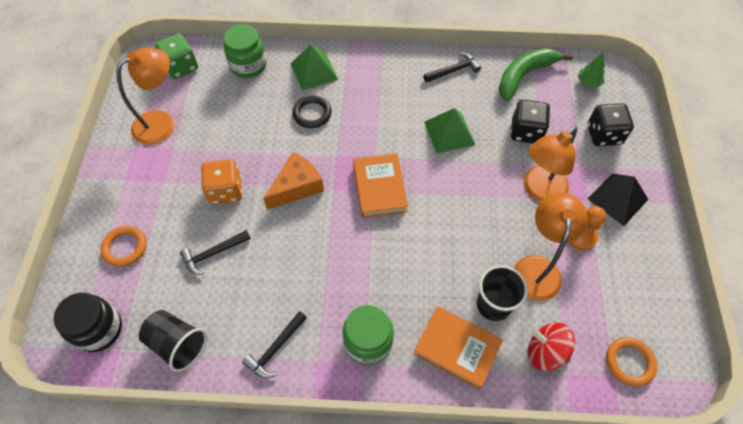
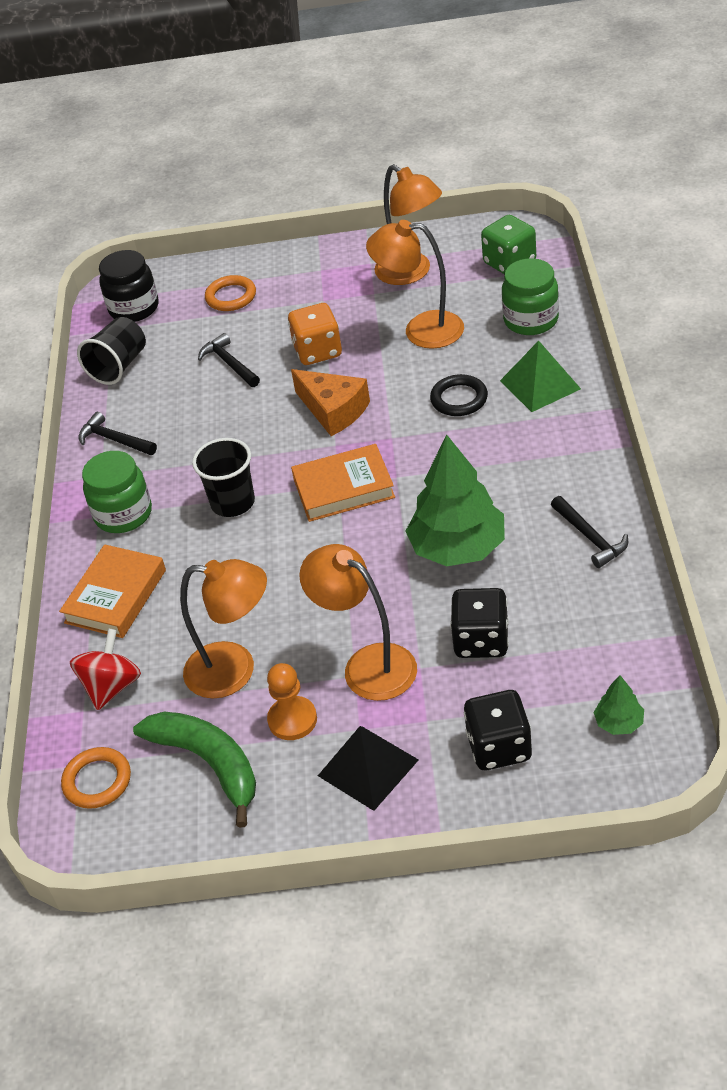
camera: 90 degrees right, 15 degrees down
(230, 125) = (421, 330): none -> orange lamp
(449, 133) = (457, 548): green pyramid -> green tree
(493, 305) = (176, 627): black cup -> black cup (233, 503)
(524, 76) = (607, 630): green banana -> green banana (208, 763)

